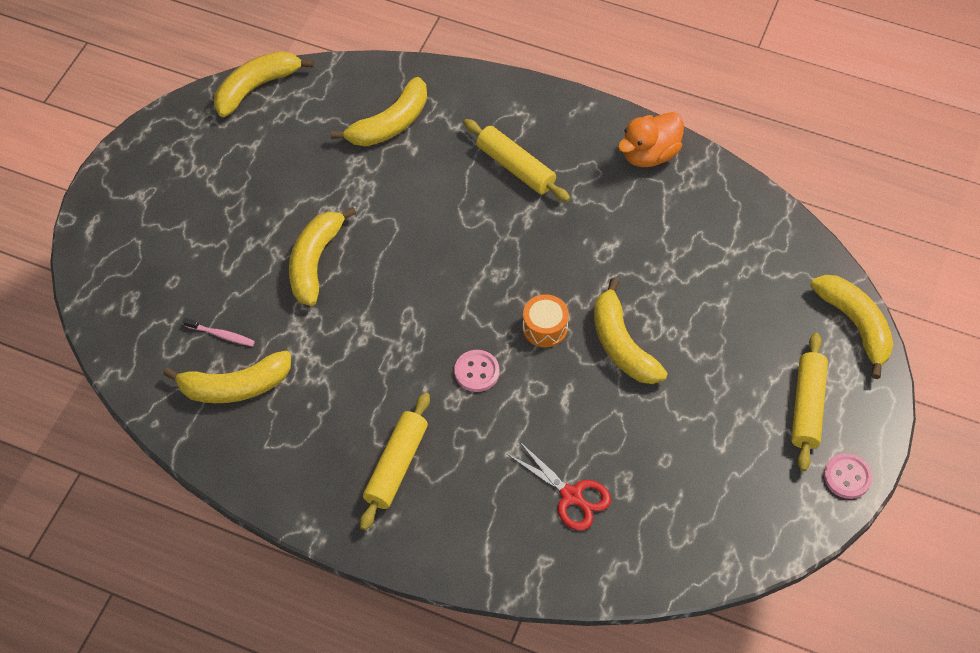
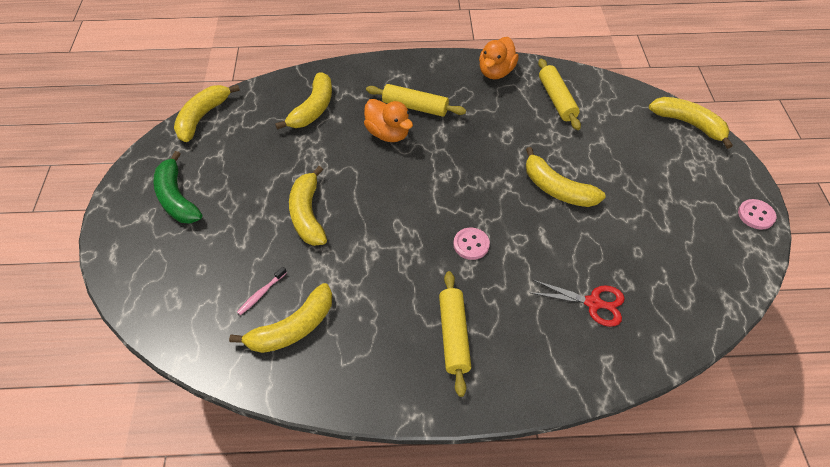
camera: 25 degrees left, 5 degrees down
(183, 185) = (177, 198): none -> green banana
(221, 335) = (261, 293): pink toothbrush -> pink toothbrush turned 135 degrees clockwise
(461, 192) = (388, 133): none -> orange duck
(545, 327) = (499, 197): orange drum -> none
(807, 406) = (699, 182): yellow rolling pin -> yellow rolling pin (557, 99)

